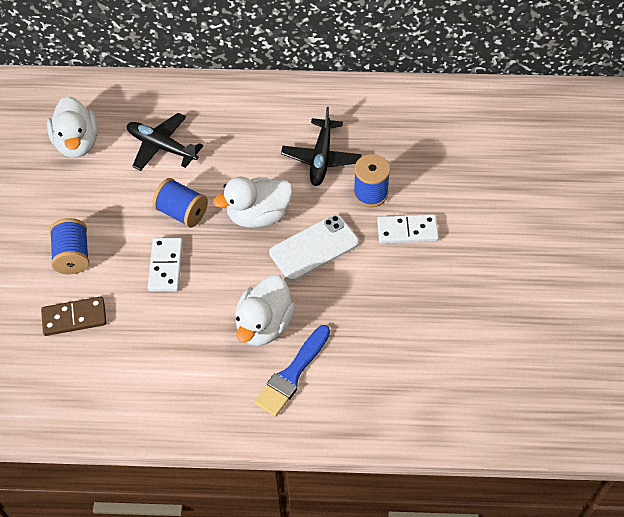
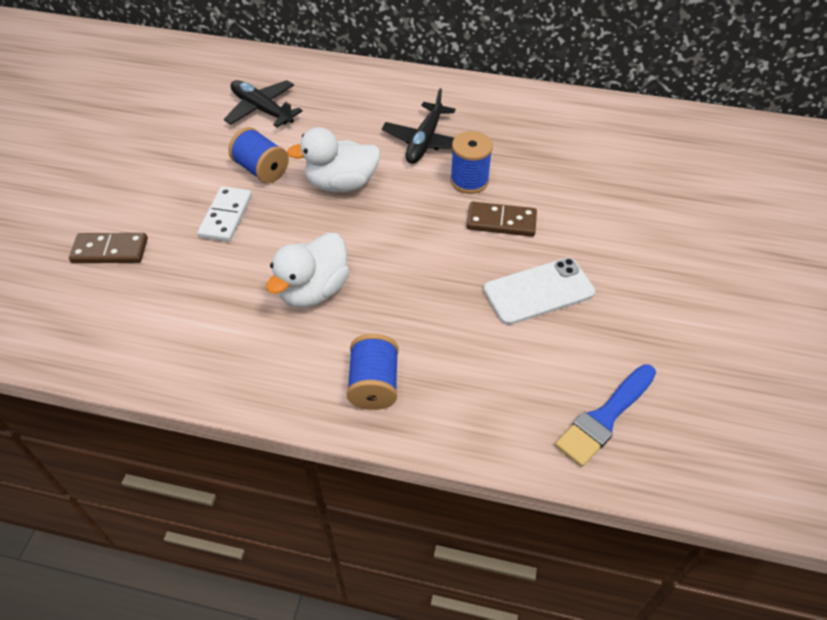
camera: 10 degrees right, 5 degrees down
(73, 256) = (133, 192): blue spool -> blue spool (374, 384)
(77, 143) = (179, 95): white duck -> none
(292, 374) = (329, 347): blue brush -> blue brush (605, 417)
(314, 248) = (392, 223): white phone -> white phone (538, 291)
(407, 230) = (501, 221): white domino -> brown domino

